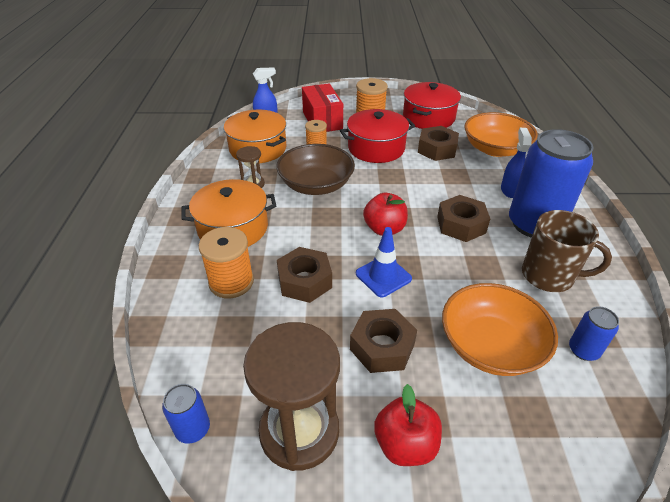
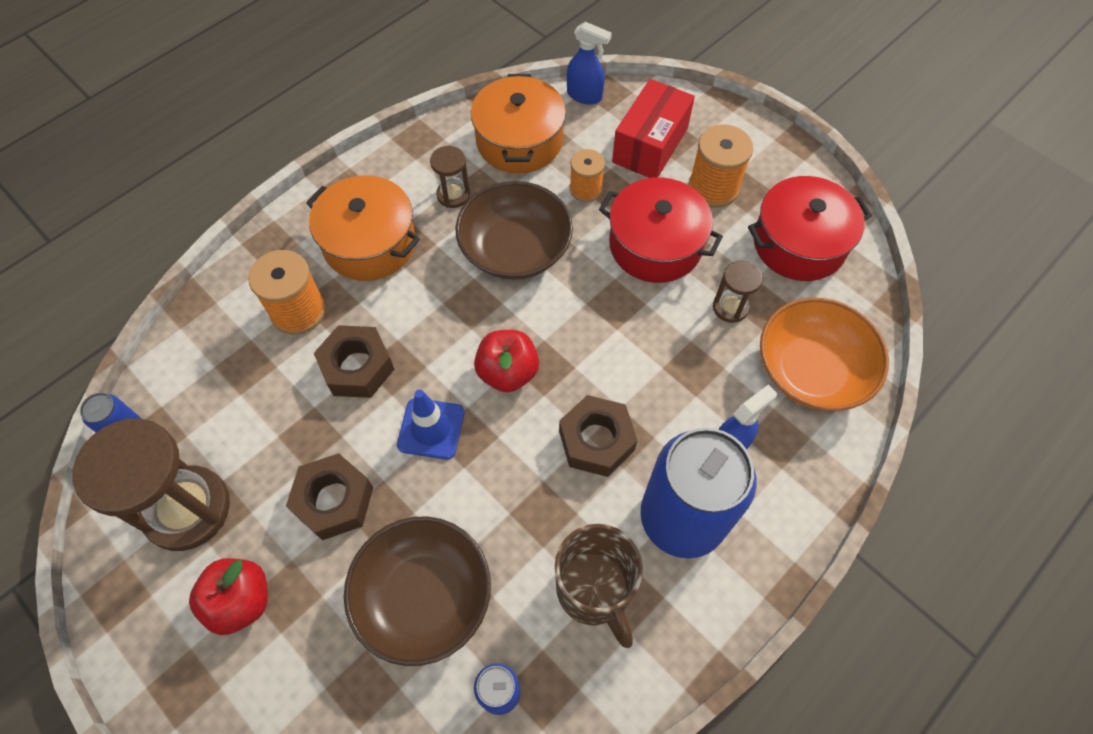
camera: 45 degrees right, 20 degrees up
(437, 149) = (730, 307): brown nut -> brown hourglass
(491, 345) = (423, 596): orange bowl -> brown bowl

